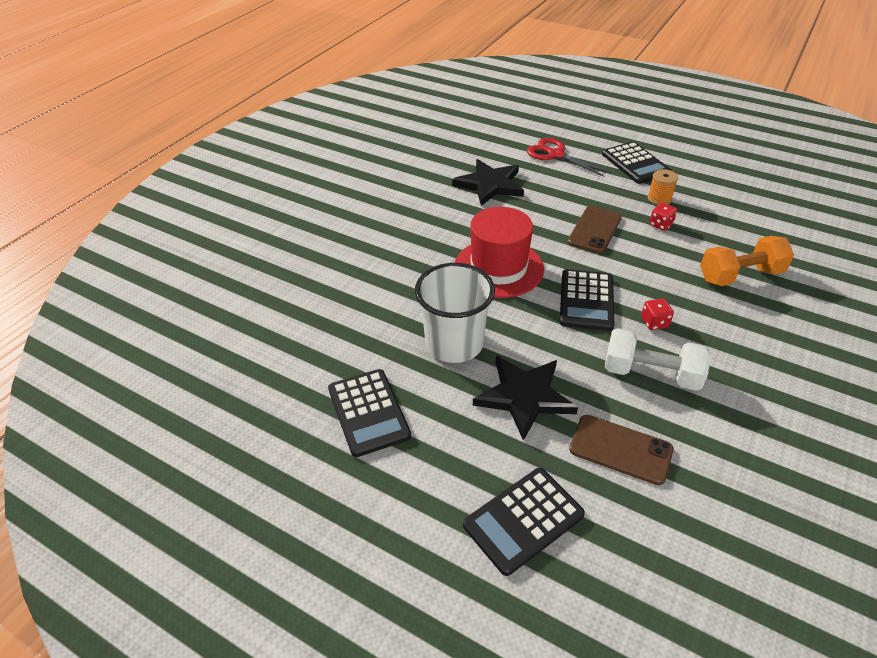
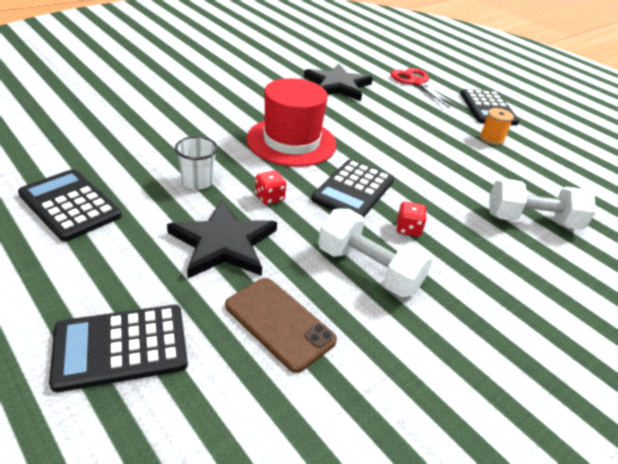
camera: 15 degrees right, 5 degrees down
(368, 412) = (70, 205): black calculator -> black calculator turned 135 degrees clockwise
(454, 343) = (198, 181): white cup -> white cup, size x0.53
(594, 230) = (407, 142): brown phone -> none
(660, 225) = (477, 157): red dice -> red dice (269, 197)
(740, 275) = (532, 220): orange dumbbell -> white dumbbell

